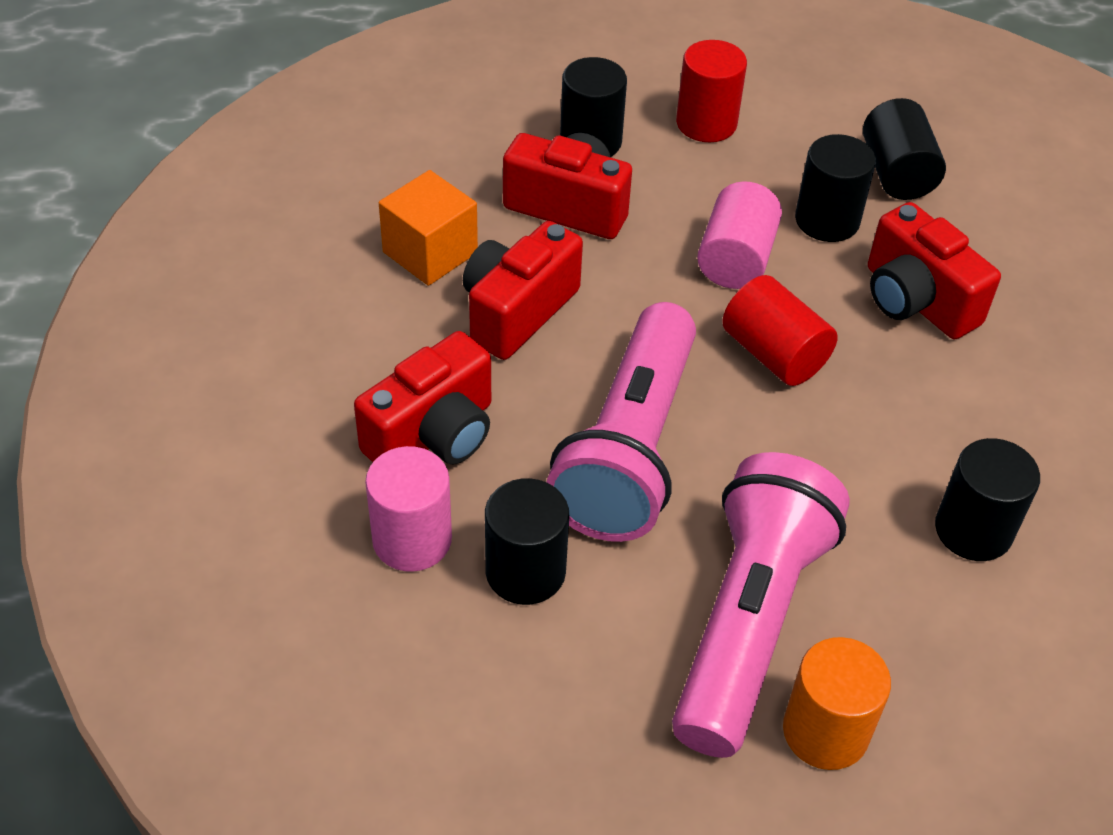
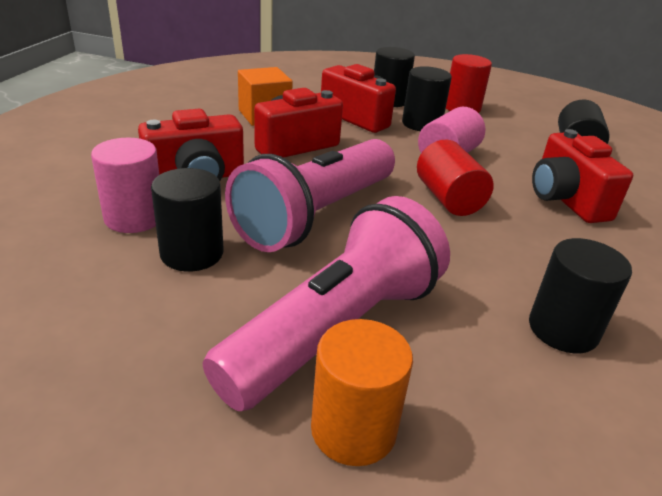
camera: 20 degrees right, 15 degrees down
(827, 220) = (518, 155): black cylinder -> black cylinder (421, 124)

